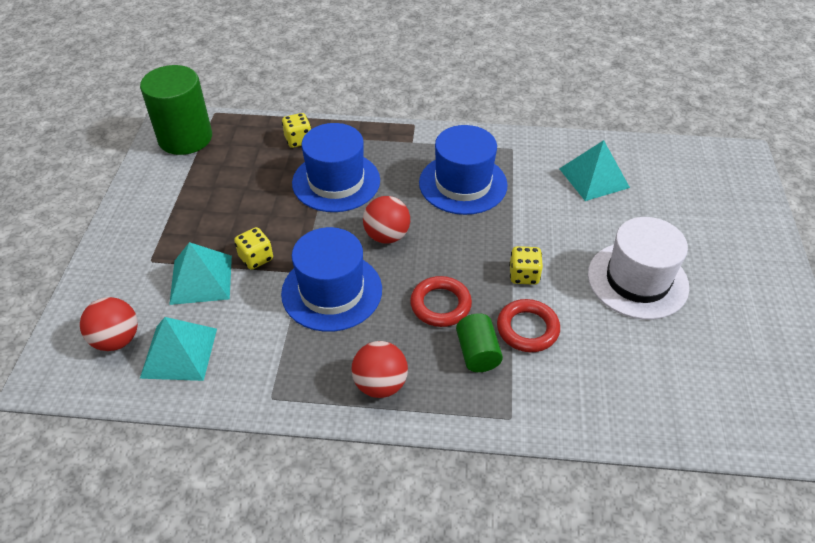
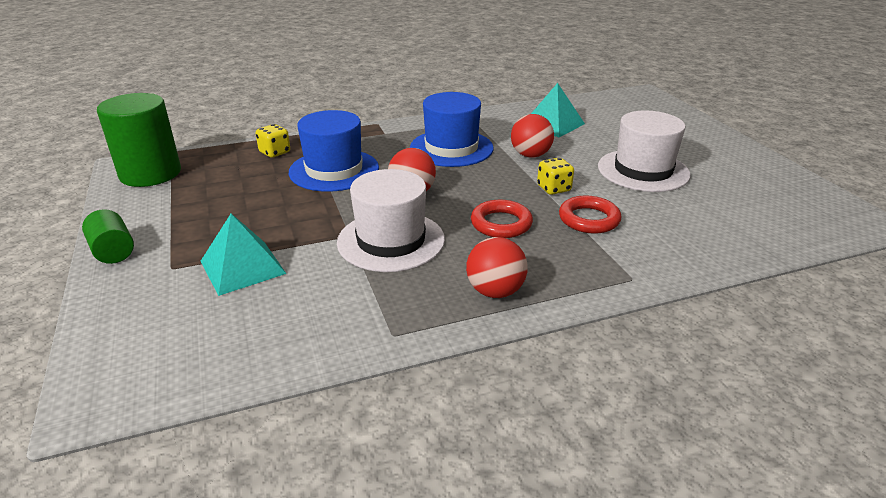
camera: 25 degrees left, 15 degrees down
(117, 339) = (171, 341): red ball -> red ball (530, 155)
(179, 352) = (258, 330): turquoise pyramid -> none
(256, 258) = (293, 237): yellow dice -> none
(332, 291) = (391, 241): blue hat -> white hat
(477, 353) = (562, 245): green cylinder -> green cylinder (113, 251)

